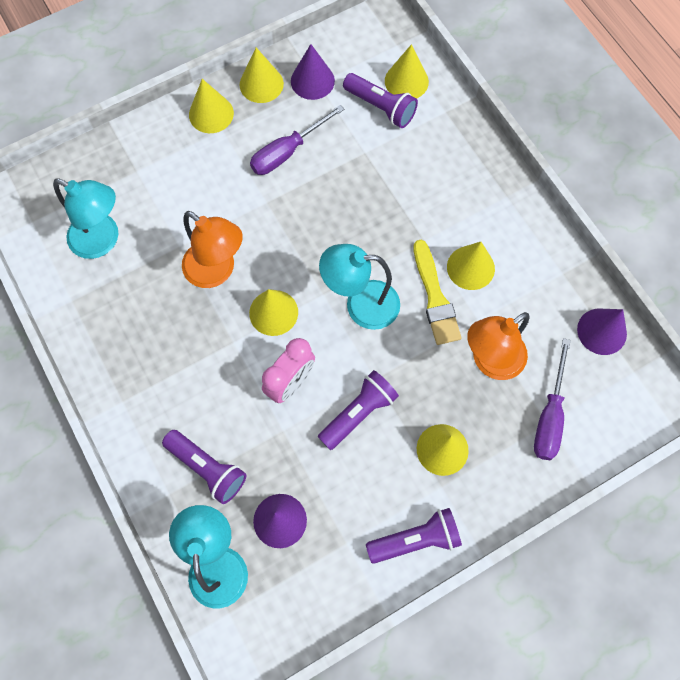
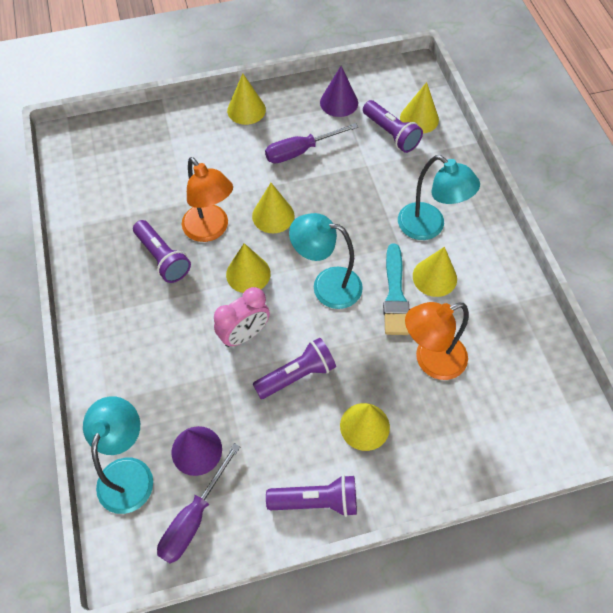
camera: 15 degrees right, 10 degrees down
(103, 240) = (124, 185): turquoise lamp -> turquoise lamp (429, 227)
(207, 468) = (148, 389): purple flashlight -> purple flashlight (162, 258)
(261, 84) = (295, 96): yellow cone -> yellow cone (273, 215)
(435, 297) = (395, 294): yellow brush -> turquoise brush
(549, 416) = (474, 422): purple screwdriver -> purple screwdriver (193, 518)
(602, 331) = (544, 359): purple cone -> none

